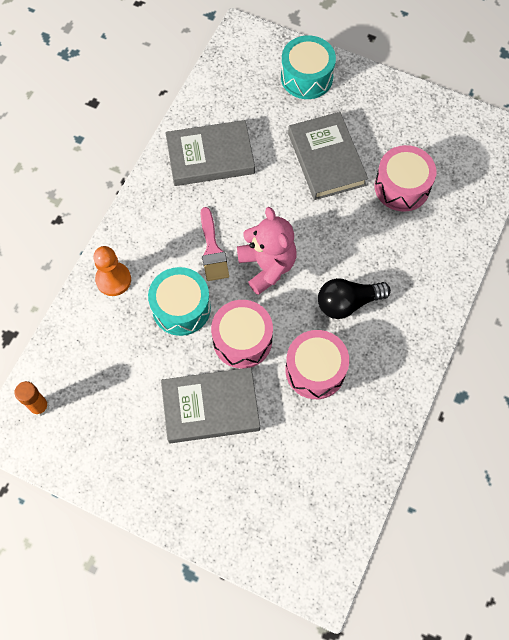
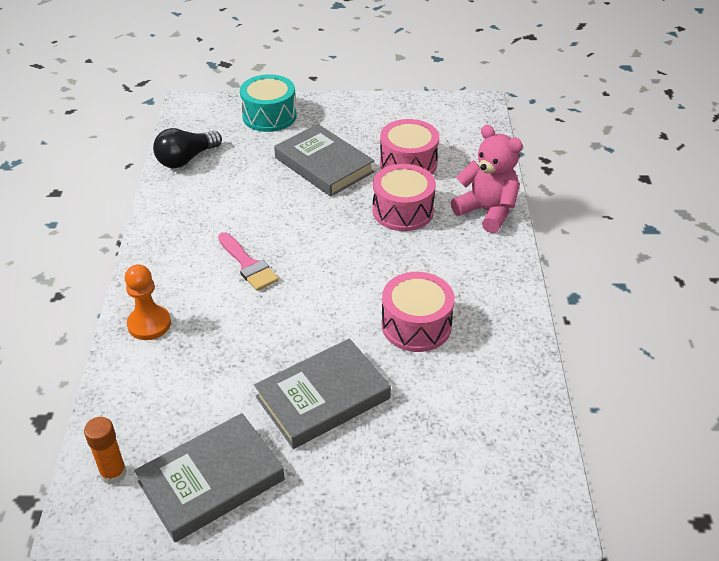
camera: 25 degrees left, 25 degrees down
(181, 308) = (240, 323): turquoise drum -> none
(210, 156) = (205, 196): grey book -> grey book (211, 480)
(242, 340) = (323, 327): pink drum -> pink drum (403, 211)
(267, 266) = (314, 259): pink teddy bear -> pink teddy bear (487, 211)
(348, 303) = (414, 261): black light bulb -> black light bulb (186, 159)

